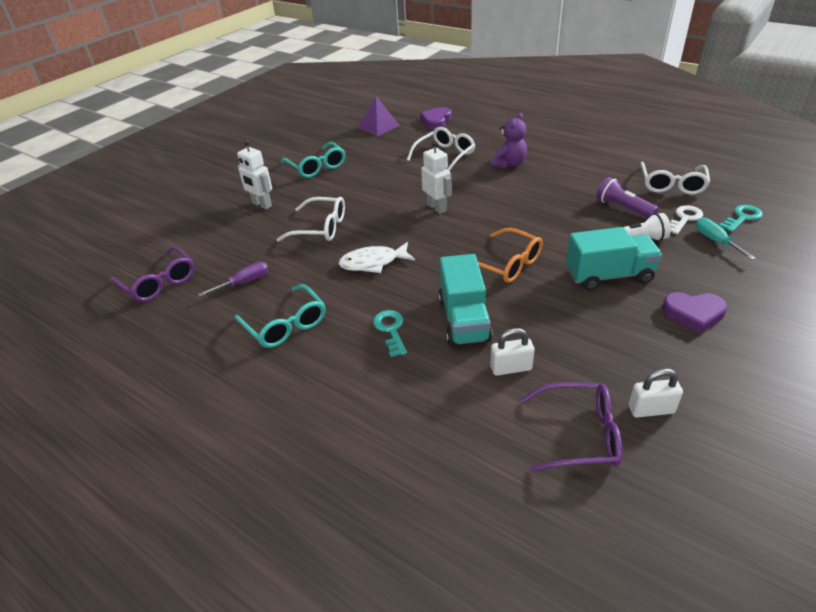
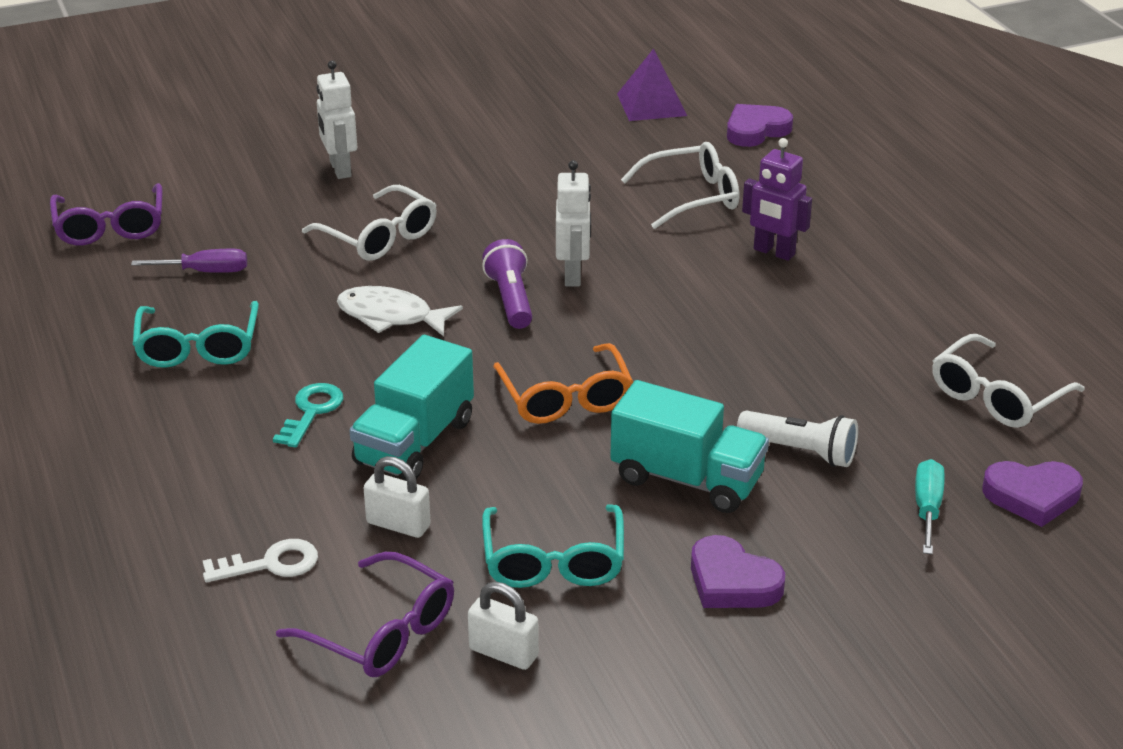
camera: 30 degrees right, 5 degrees down
(317, 167) = (478, 139): turquoise glasses -> turquoise glasses (553, 561)
(508, 164) = (774, 252): purple teddy bear -> purple robot
(623, 208) = (857, 396): purple flashlight -> purple flashlight (510, 299)
(684, 218) = (931, 455): white key -> white key (270, 564)
(742, 218) = (1032, 496): turquoise key -> purple heart

